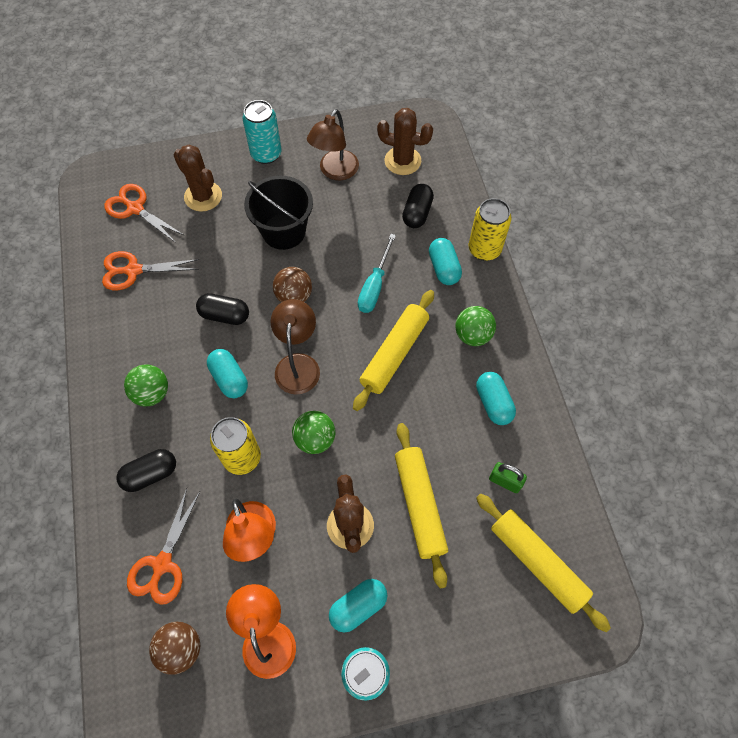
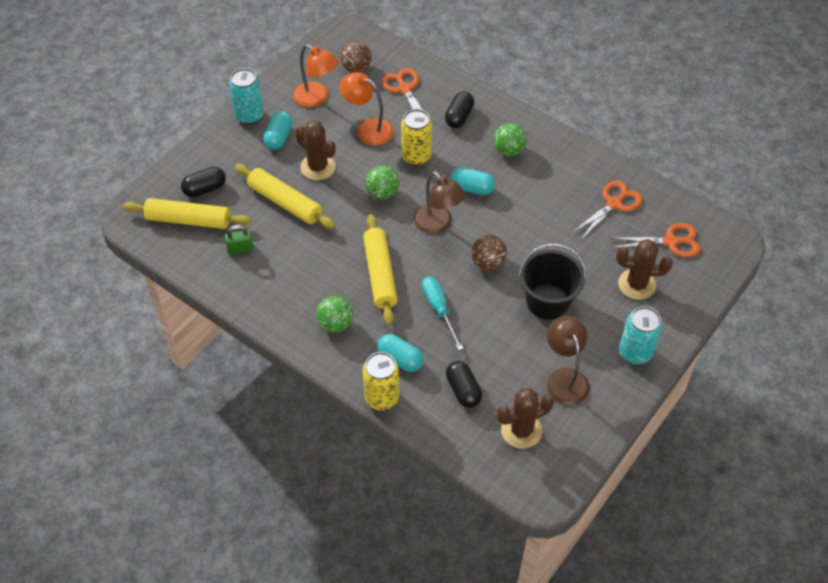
camera: 140 degrees right, 10 degrees down
(225, 315) = (519, 220): black capsule -> black capsule (205, 189)
(493, 403) = (284, 289): turquoise capsule -> none

